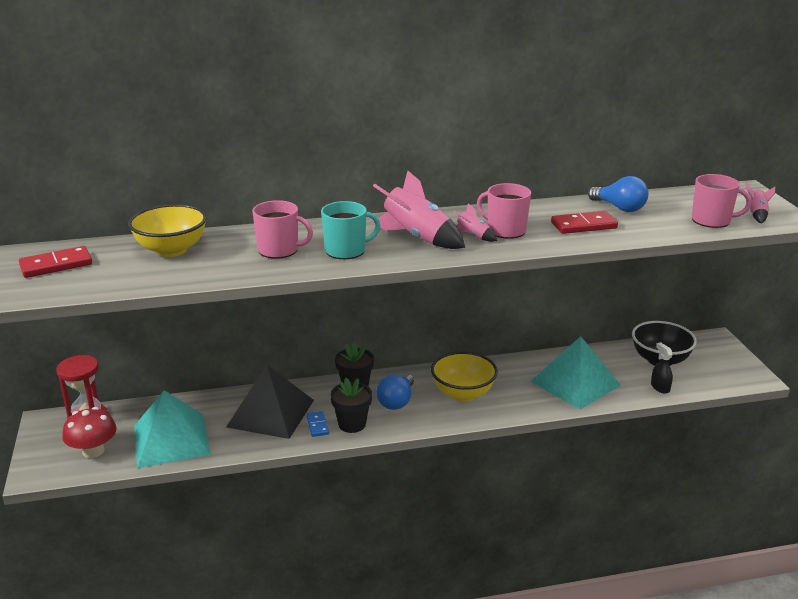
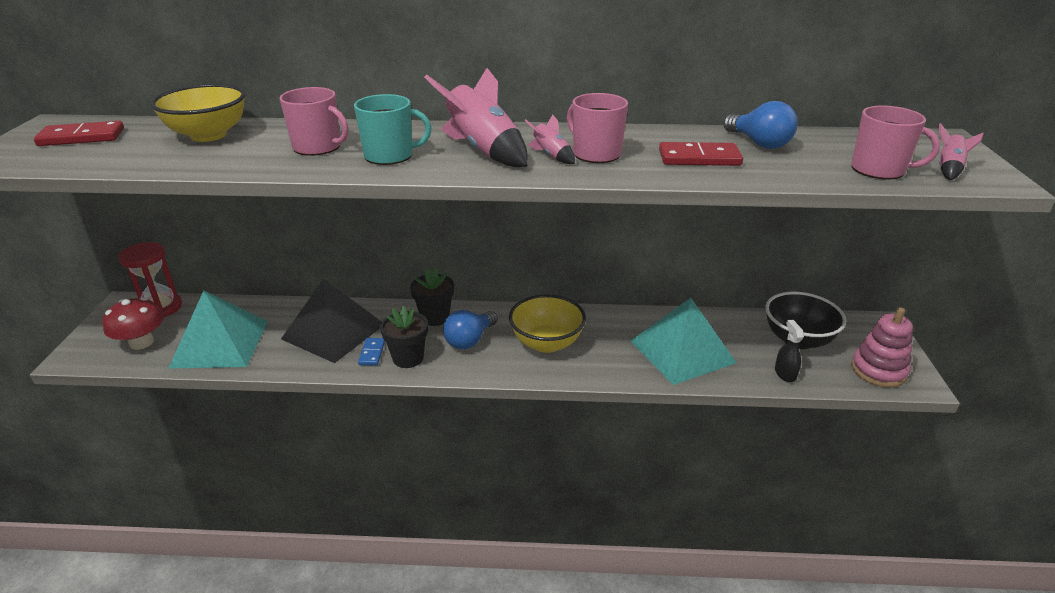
camera: 15 degrees right, 5 degrees up
(726, 374) = (878, 371): none -> pink stacking toy

